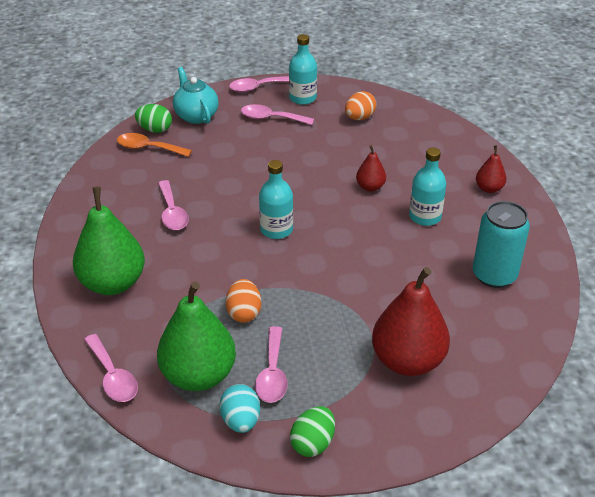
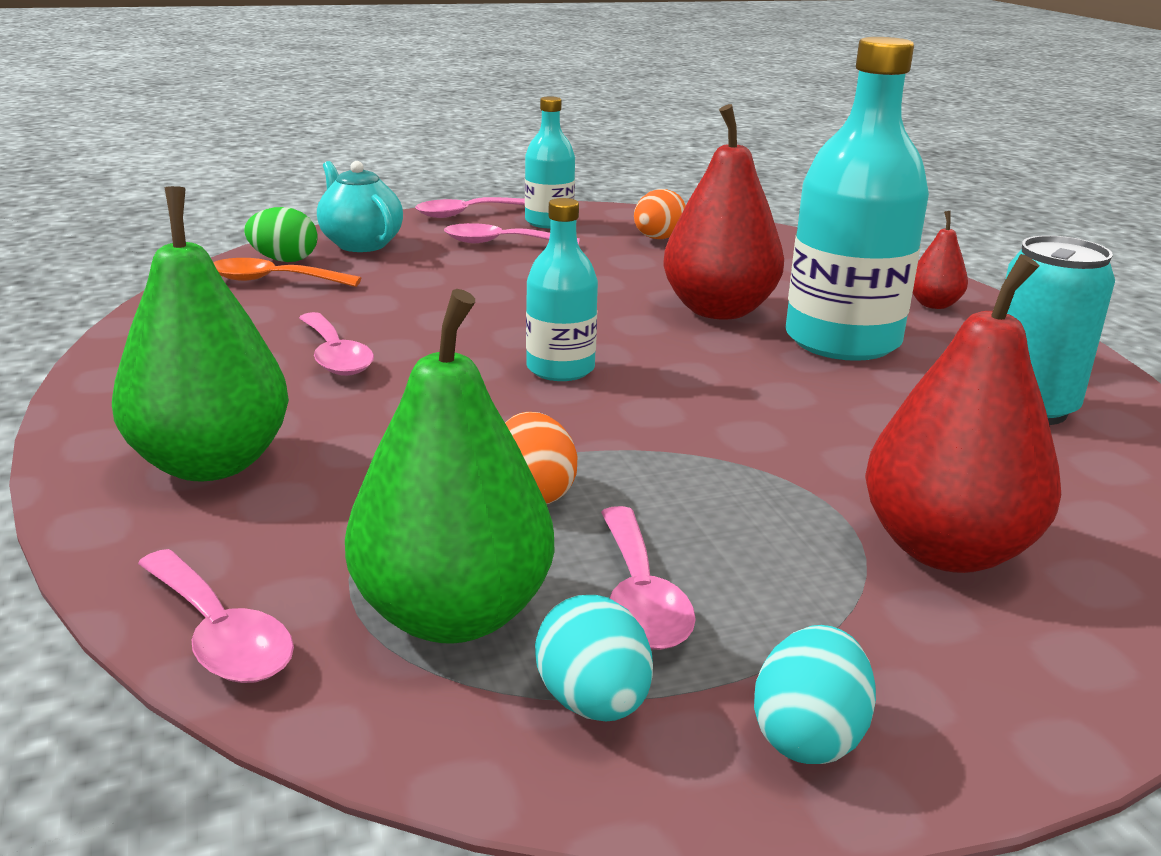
camera: 10 degrees left, 15 degrees down
(313, 443) = (808, 736): green egg -> turquoise egg
(370, 187) = (718, 310): red pear -> red pear, size x2.05
(425, 216) = (842, 341): turquoise bottle -> turquoise bottle, size x1.81

